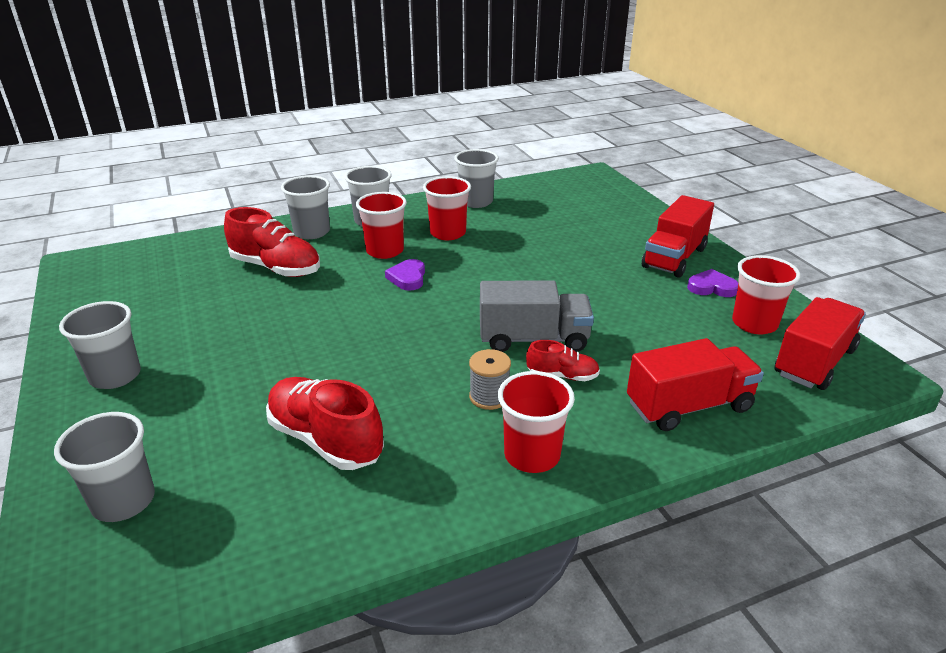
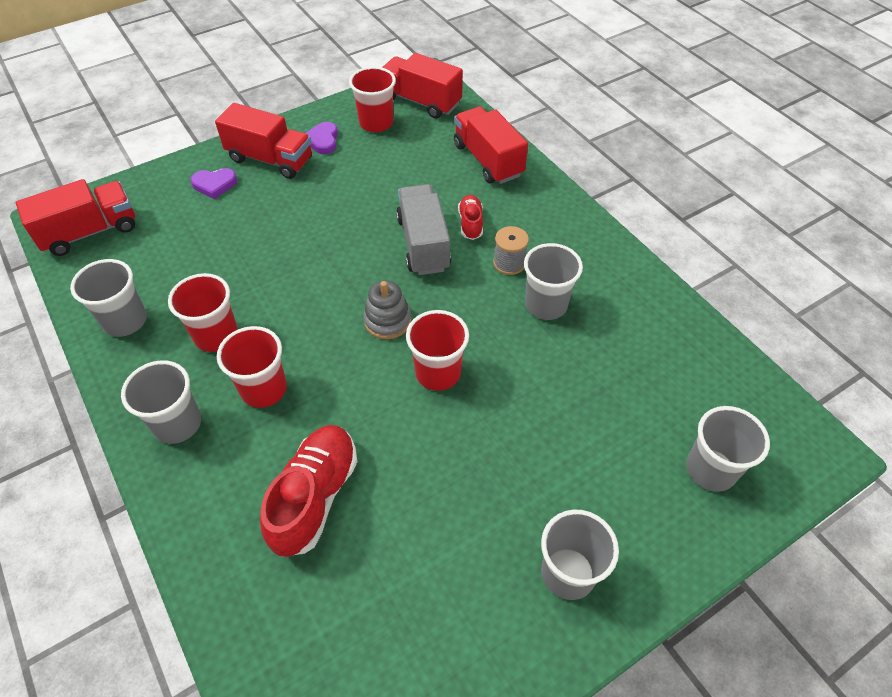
camera: 100 degrees left, 20 degrees up
(311, 232) = (210, 488): grey cup -> grey cup (546, 305)
(325, 440) = (593, 355): red shoe -> none
(408, 278) = (327, 353): purple heart -> purple heart (214, 185)
(432, 309) = (387, 321): none -> grey stacking toy
(532, 455) = (565, 234): red cup -> red cup (438, 373)
(575, 186) = (90, 232): none -> red truck

